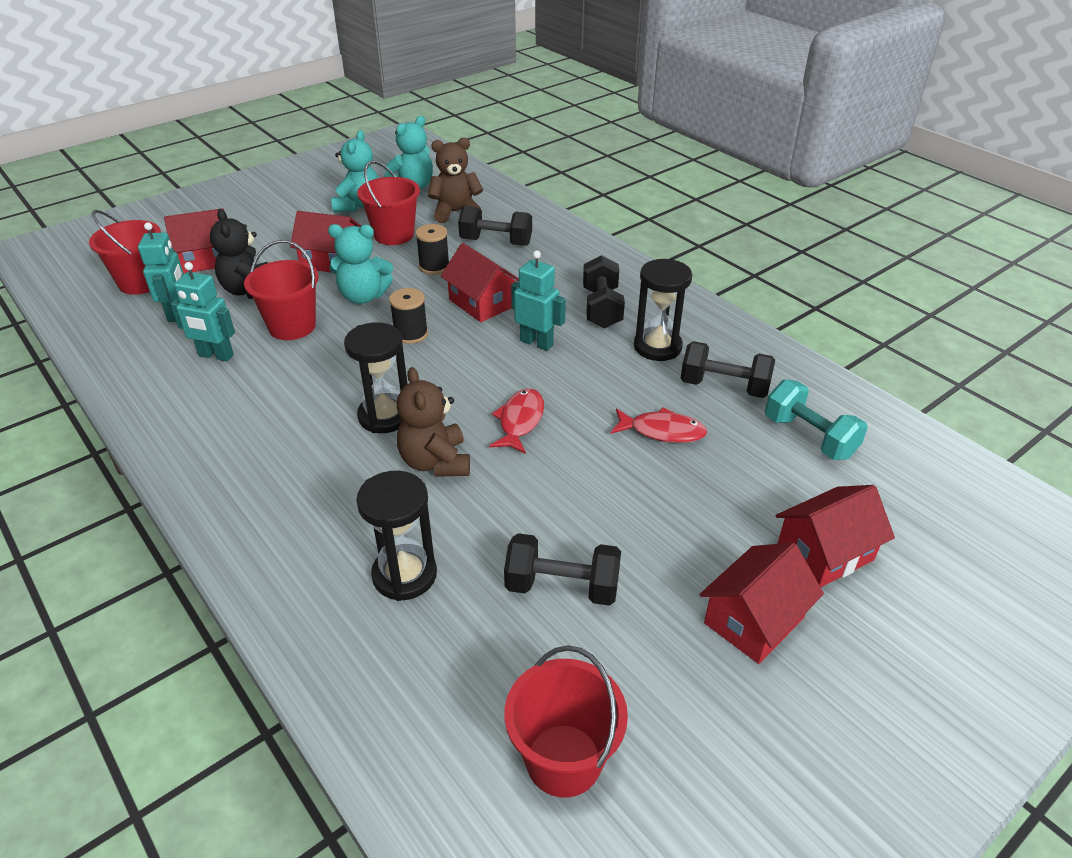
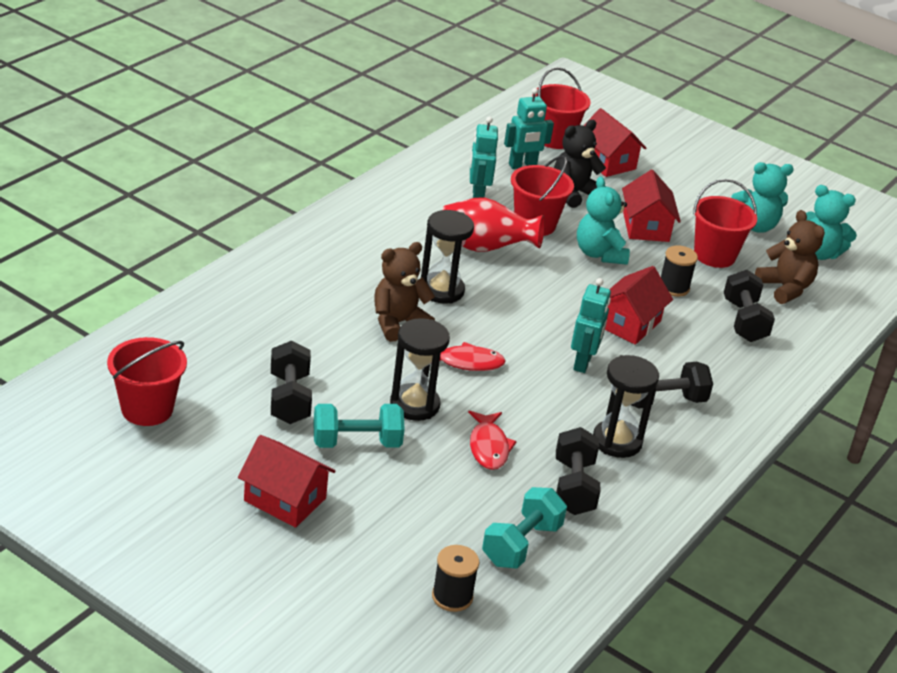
camera: 70 degrees right, 5 degrees down
(319, 369) = (484, 248): none -> red vase
(404, 575) = (279, 324): black hourglass -> black hourglass (414, 405)
(411, 334) = (557, 288): black spool -> black spool (452, 596)
(650, 535) = (356, 443): none -> turquoise dumbbell
(825, 553) = (370, 545): red house -> none

